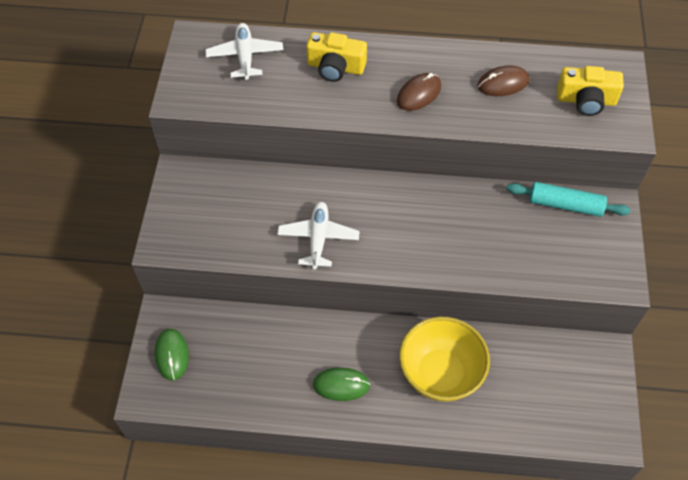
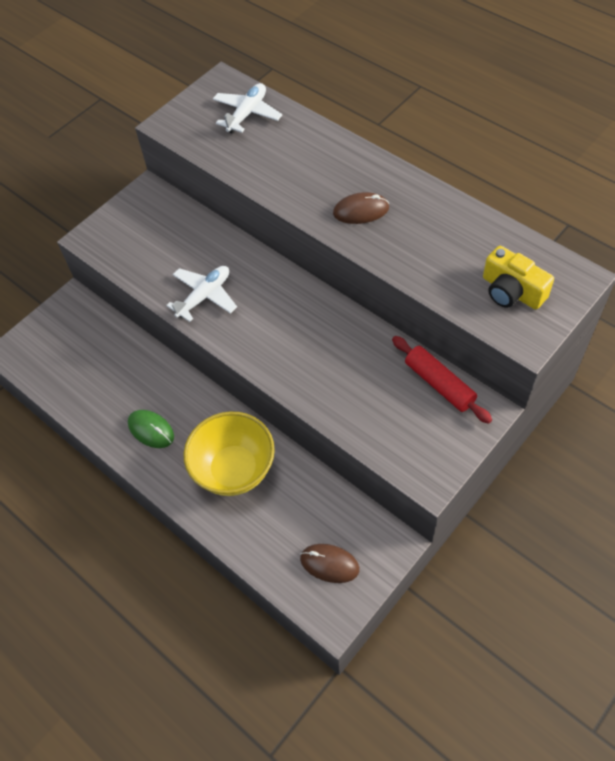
camera: 40 degrees right, 0 degrees up
(172, 355) = (53, 333): green mouse -> none
(335, 67) = (311, 156): yellow camera -> none
(503, 83) = (445, 238): brown mouse -> brown mouse (329, 564)
(565, 205) = (439, 384): turquoise rolling pin -> red rolling pin

